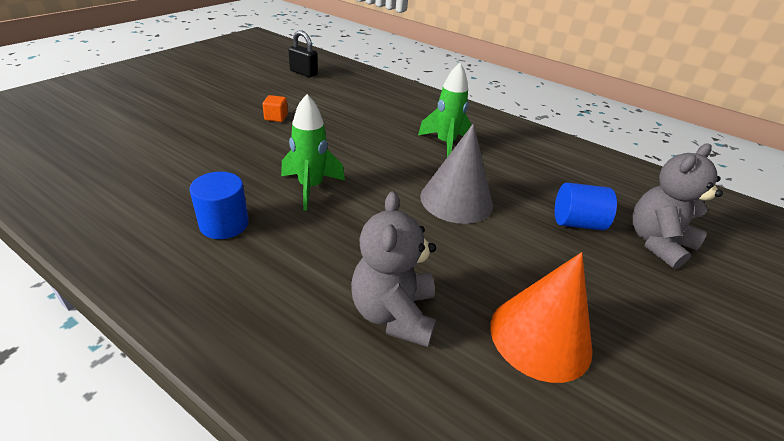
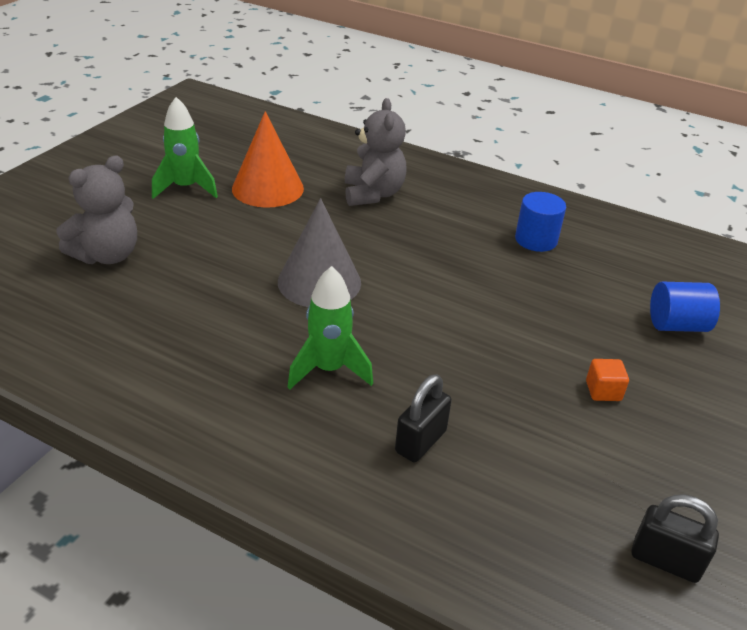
camera: 175 degrees right, 0 degrees up
(310, 187) = (483, 281): green rocket -> green rocket (186, 188)
(395, 111) = (420, 441): none -> black padlock
(576, 223) = (186, 268): blue cylinder -> blue cylinder (676, 325)

